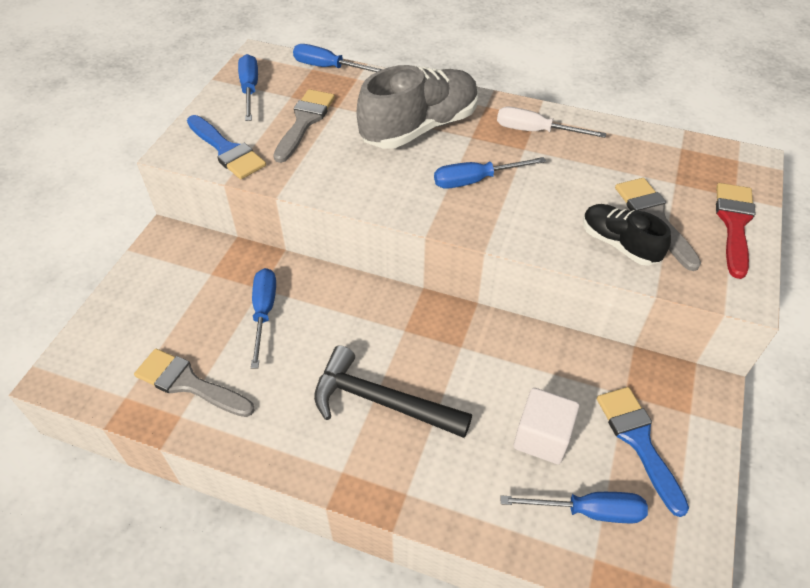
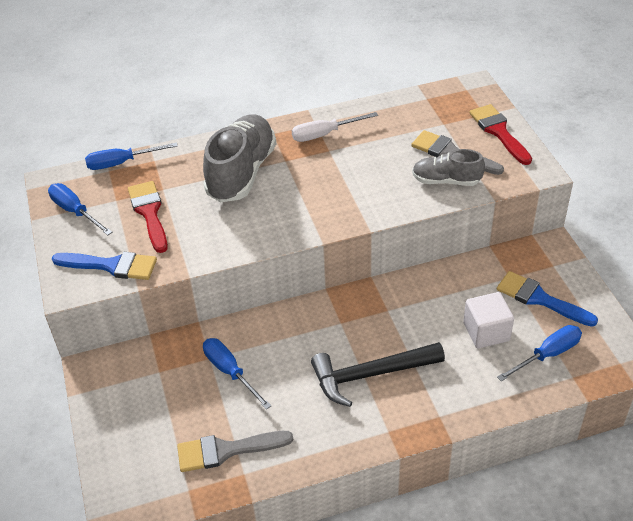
camera: 35 degrees left, 5 degrees down
(304, 121) = (149, 213): grey brush -> red brush
(475, 180) = (318, 189): blue screwdriver -> none
(619, 244) = (446, 181): black shoe -> grey shoe

